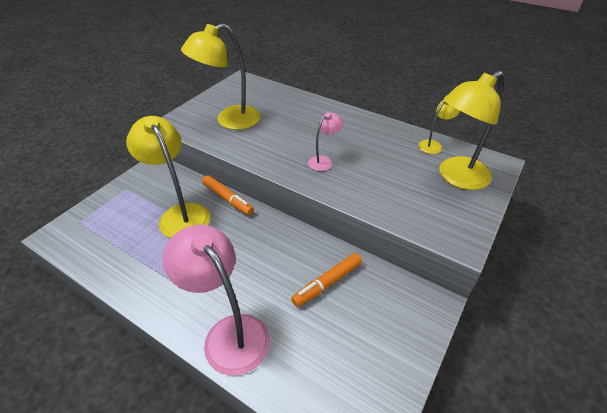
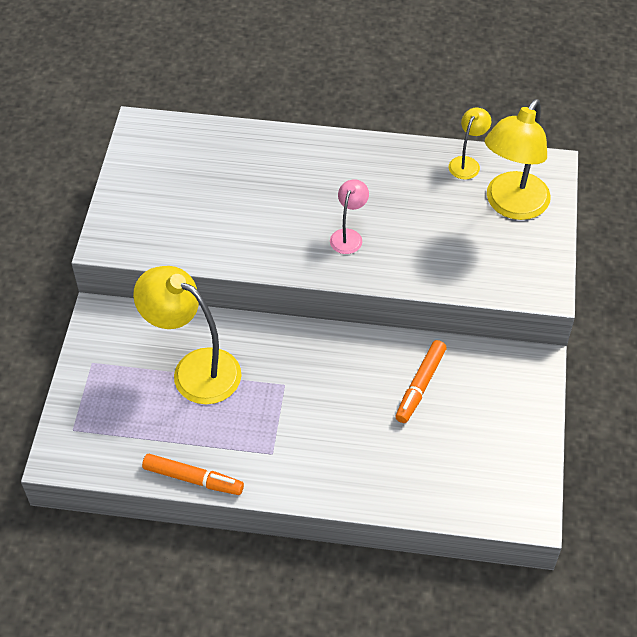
camera: 25 degrees left, 10 degrees up
(228, 199) = (239, 326): orange marker -> orange marker (193, 479)
(229, 121) = (183, 213): yellow lamp -> none
(229, 333) = (351, 476): pink lamp -> none

